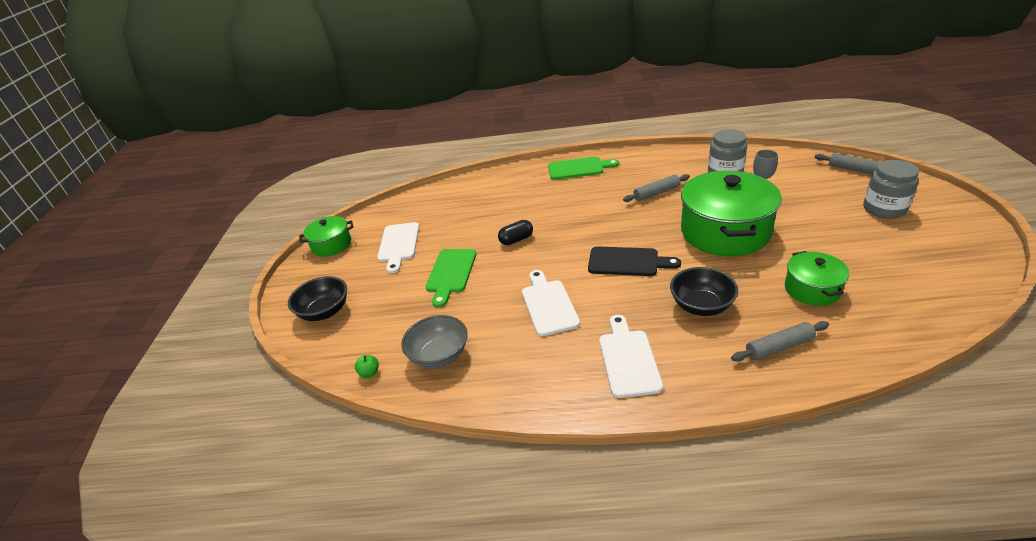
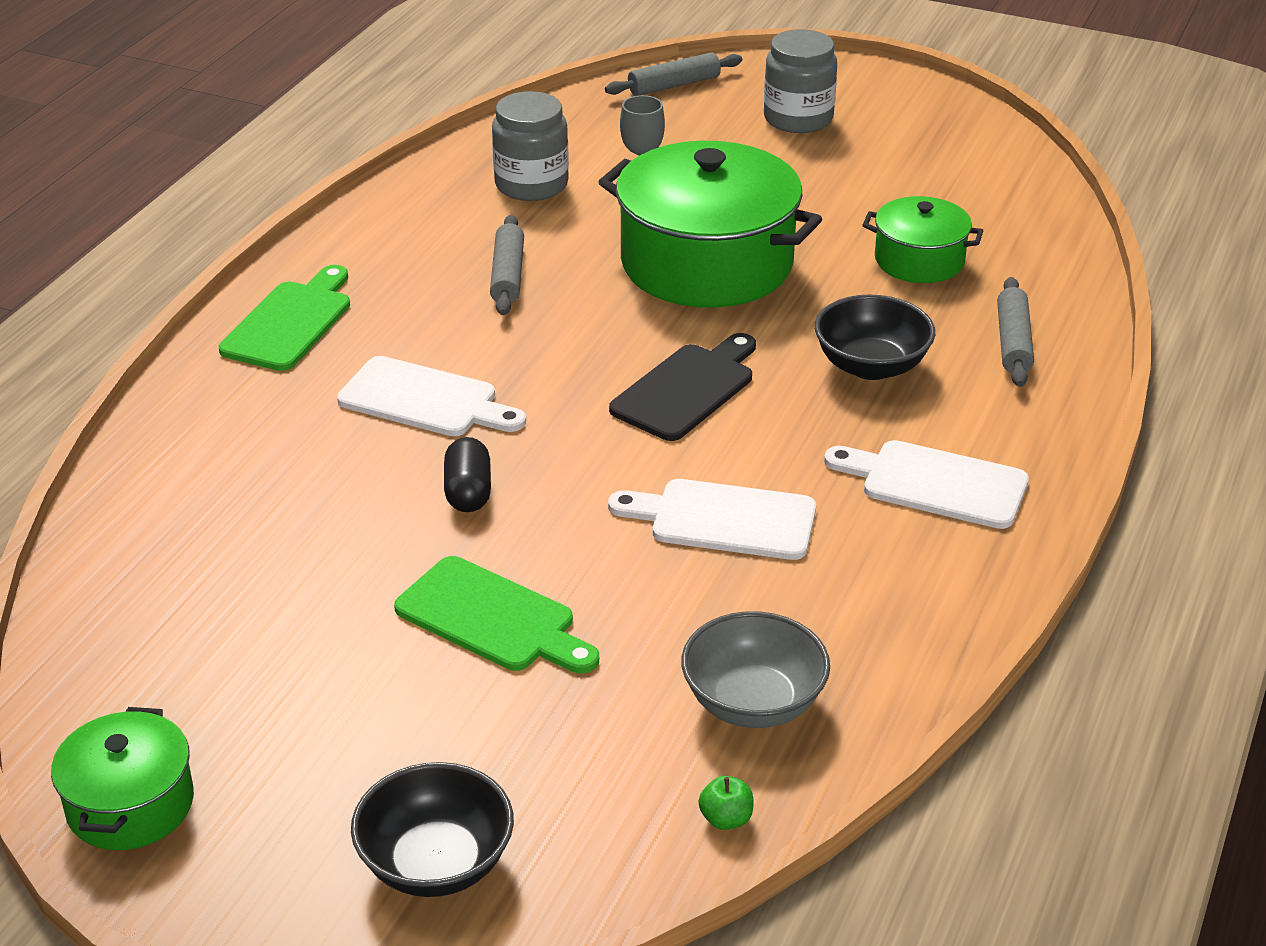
camera: 70 degrees left, 0 degrees up
(398, 245) = (279, 675): white cutting board -> white cutting board (425, 400)

